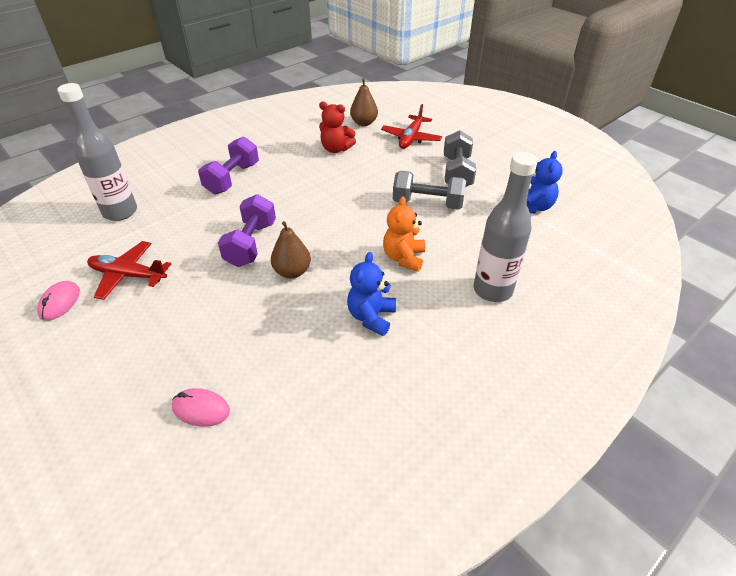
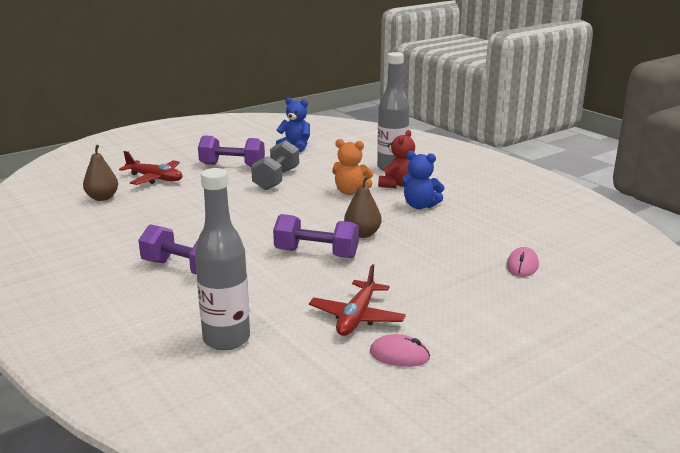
camera: 85 degrees left, 20 degrees down
(336, 149) = (152, 213): red teddy bear -> red teddy bear (397, 185)
(457, 173) = (232, 166): grey dumbbell -> purple dumbbell

